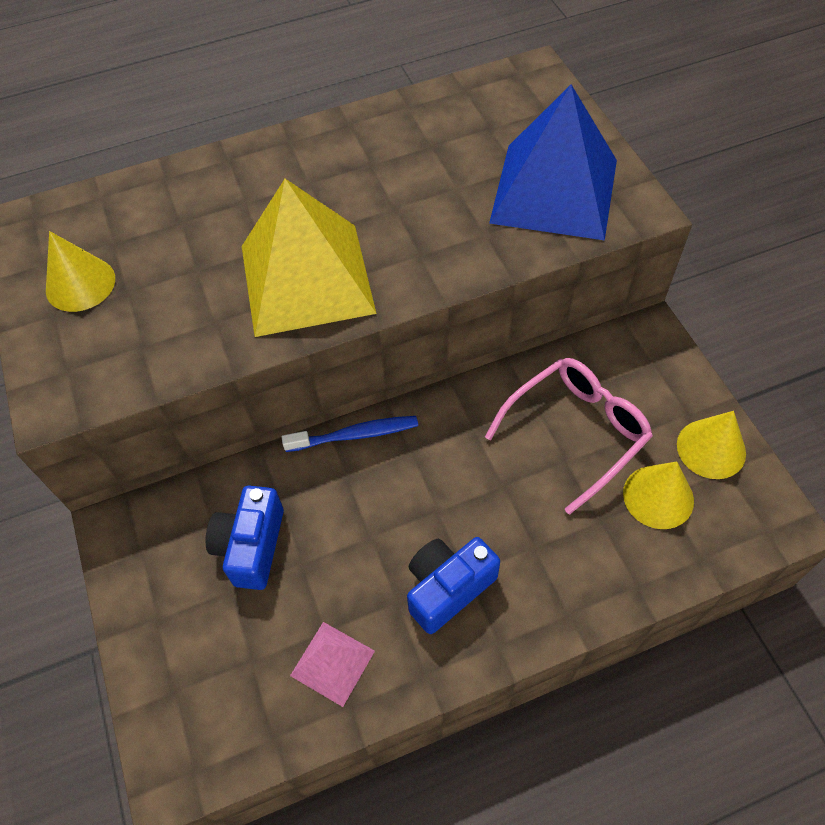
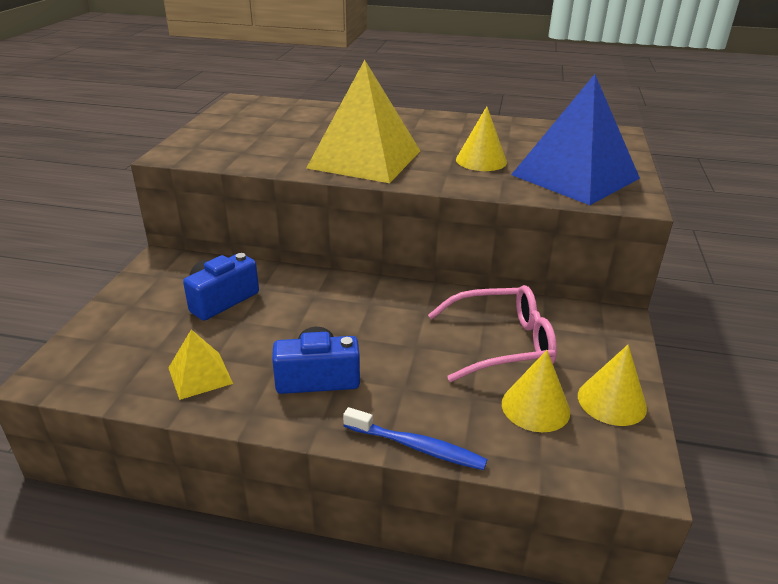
camera: 30 degrees right, 25 degrees down
(80, 284) = (242, 125): yellow cone -> yellow cone (481, 160)
(332, 663) = (200, 375): pink pyramid -> yellow pyramid
(355, 435) = (342, 280): blue toothbrush -> blue toothbrush (417, 447)

